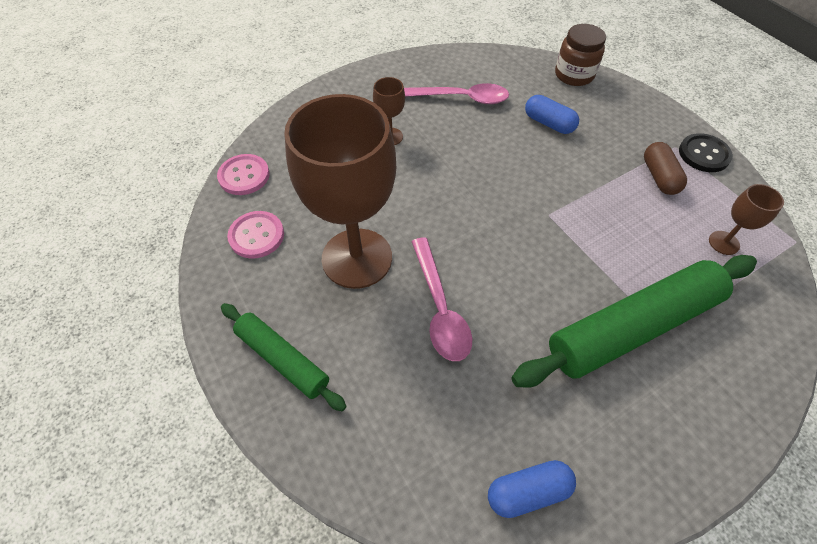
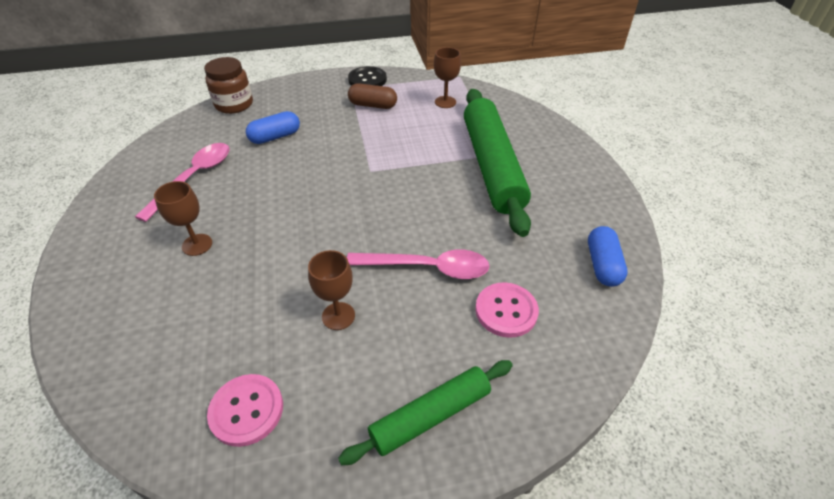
camera: 70 degrees left, 10 degrees down
(244, 176) = (135, 407): pink button -> pink button (506, 311)
(357, 258) = (338, 316): brown goblet -> brown goblet, size x0.42

